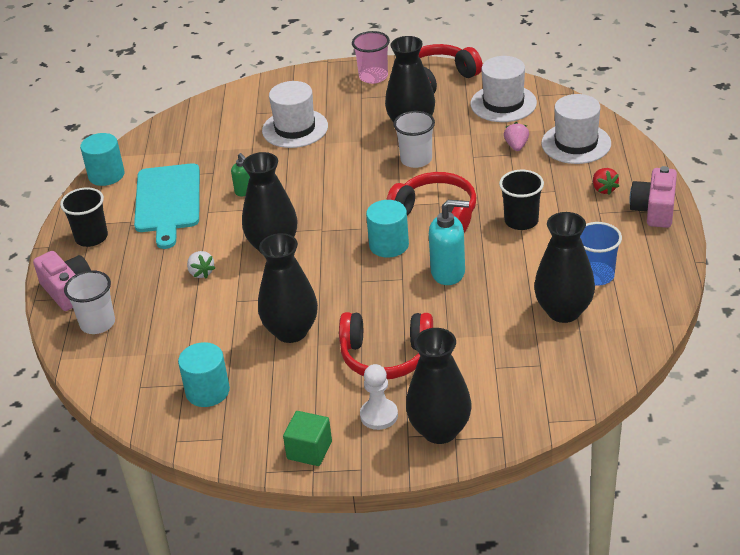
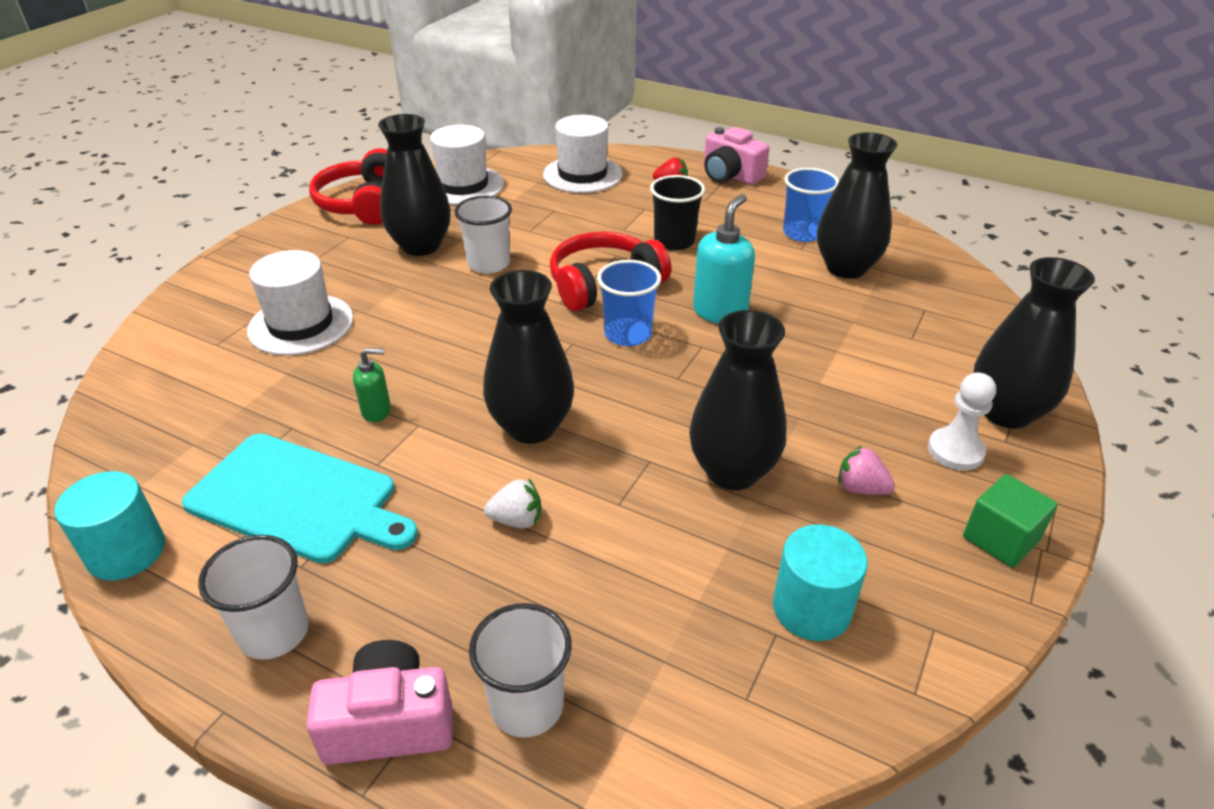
camera: 65 degrees left, 0 degrees up
(91, 237) = (274, 632): black cup -> white cup
(373, 77) = (289, 238): pink cup -> none
(386, 356) = (842, 407): red headphones -> none
(389, 245) = (628, 334): turquoise cylinder -> blue cup
(516, 146) = (545, 203): pink strawberry -> pink strawberry (860, 488)

